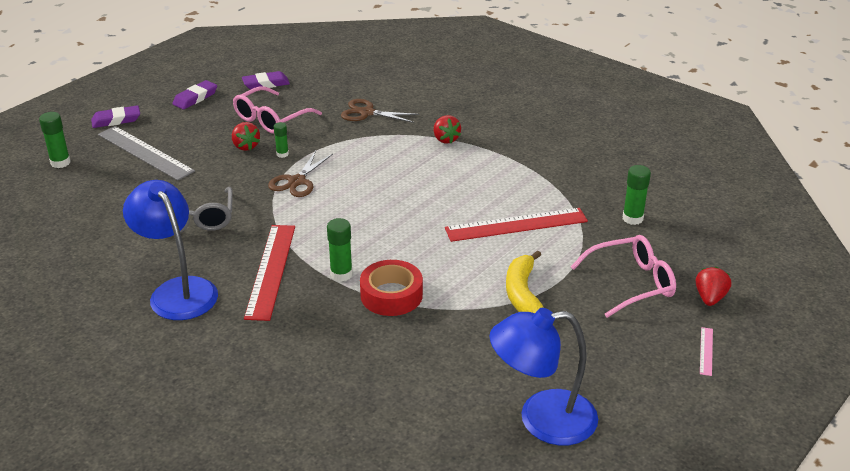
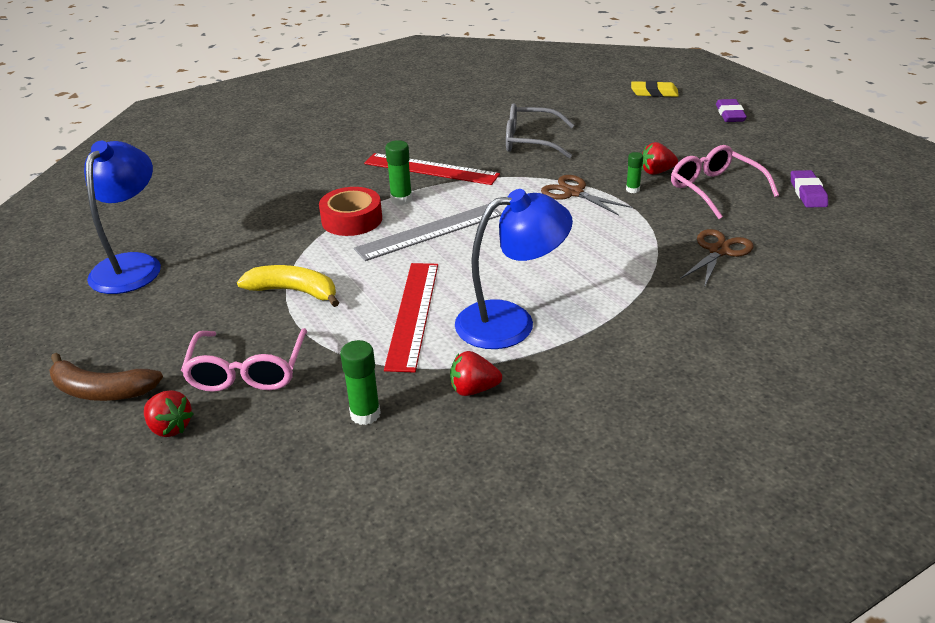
camera: 110 degrees right, 0 degrees up
(60, 163) = (654, 93): green glue stick -> yellow eraser
(145, 152) = (660, 125): grey ruler -> grey ruler (430, 232)
(177, 291) = (432, 132): blue lamp -> blue lamp (511, 322)
(195, 98) = (774, 152): purple eraser -> none
(445, 139) = (632, 299): red strawberry -> red strawberry (473, 389)
(706, 351) = (101, 391): pink ruler -> brown banana

